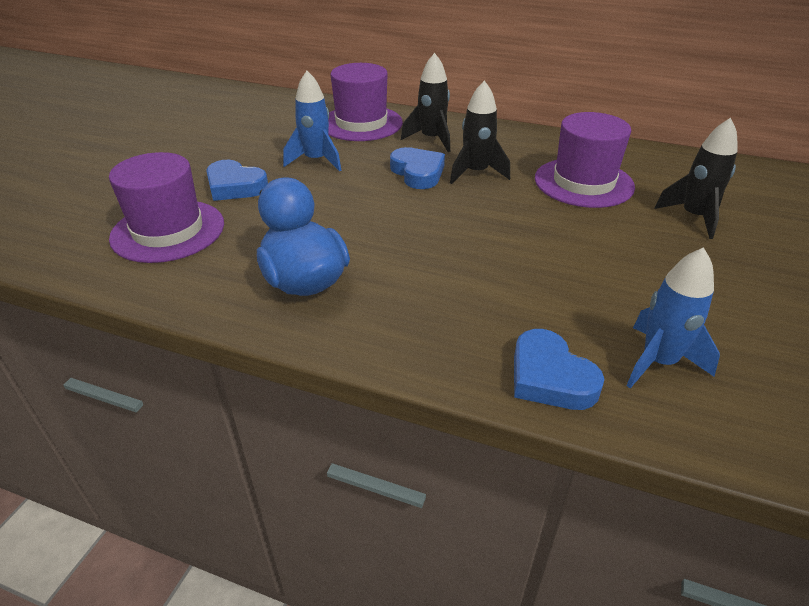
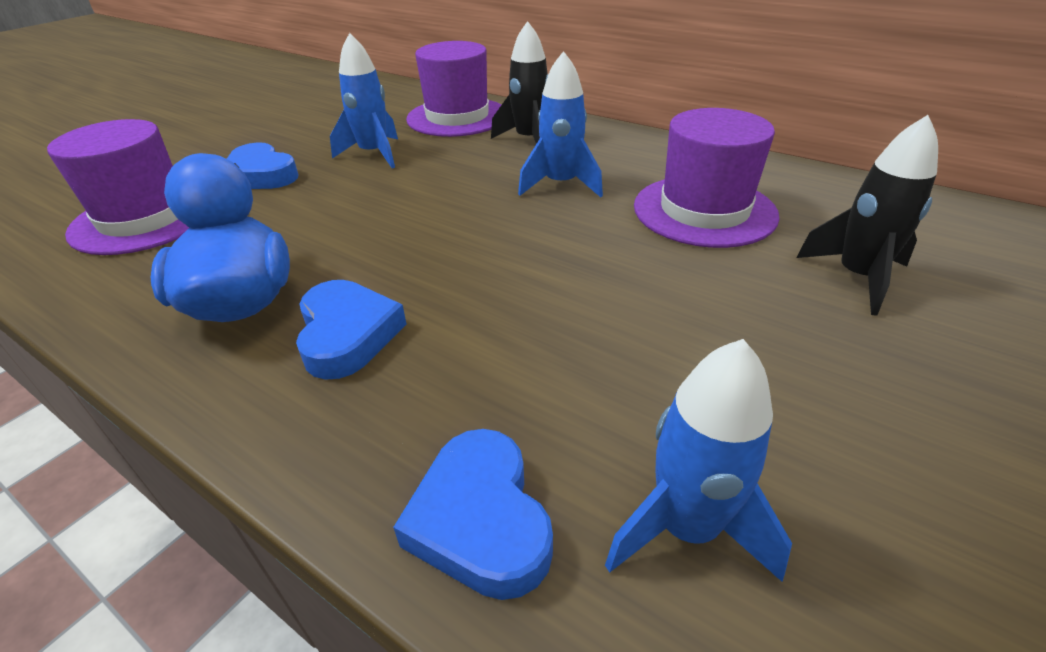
camera: 15 degrees right, 0 degrees up
(418, 173) = (485, 178): blue heart -> blue heart (347, 334)
(476, 173) = (561, 185): black rocket -> blue rocket

